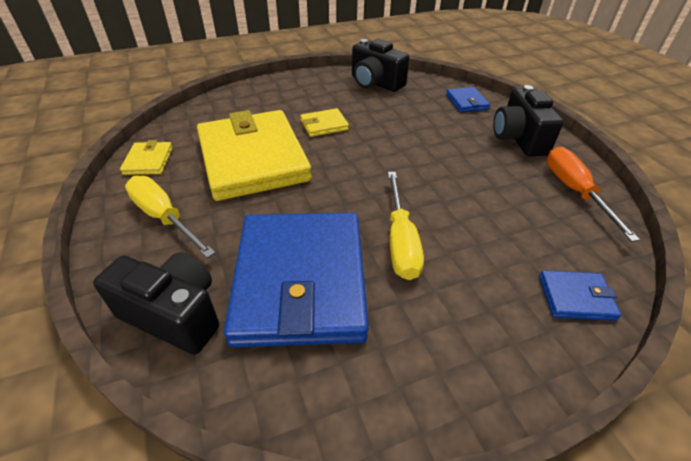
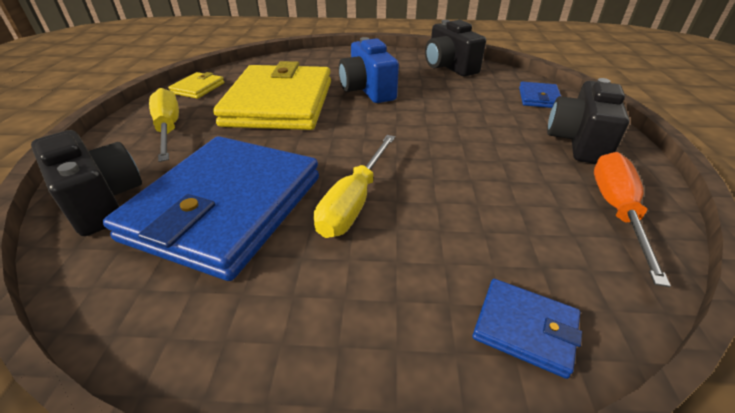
camera: 25 degrees right, 5 degrees down
(324, 125) = (367, 90): yellow wallet -> blue camera

